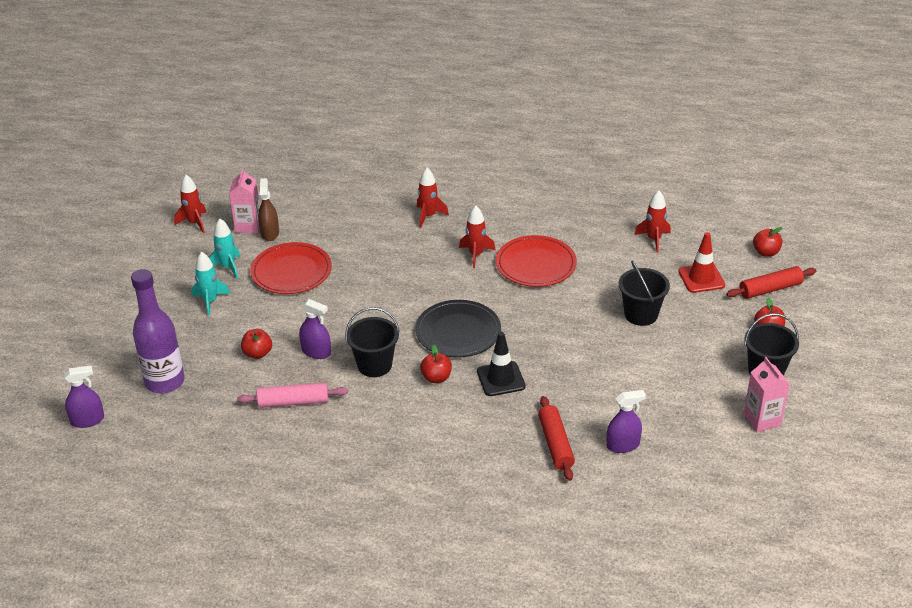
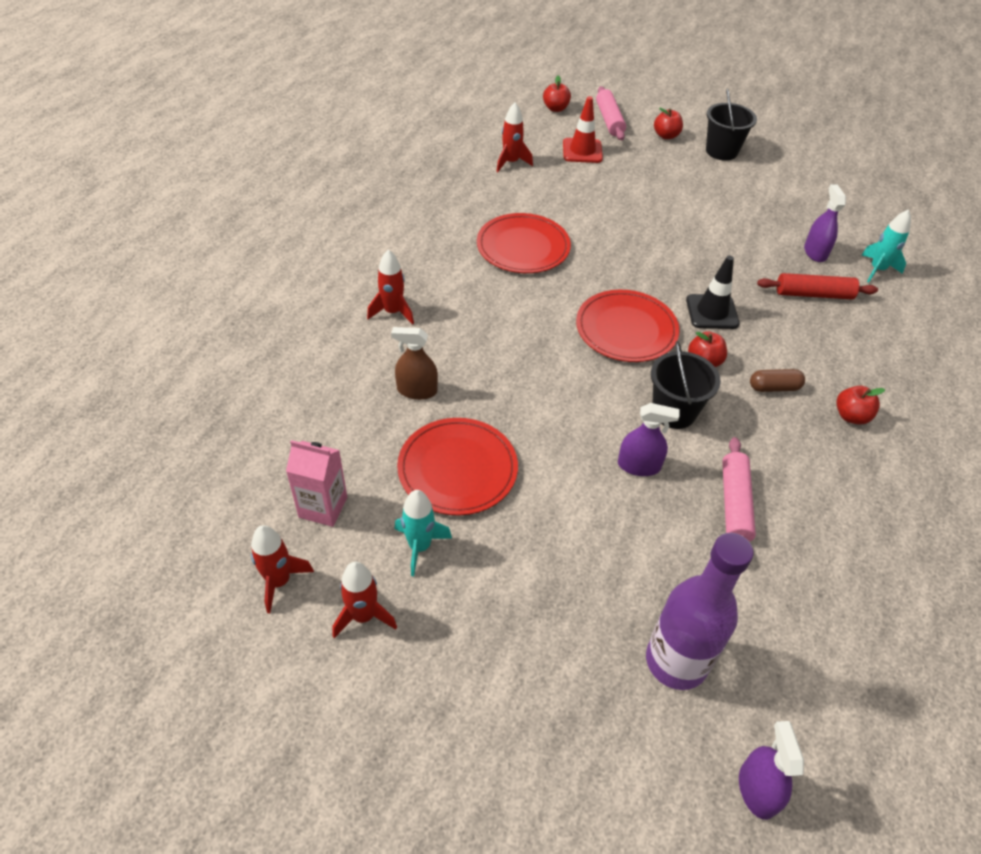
camera: 80 degrees left, 10 degrees up
(210, 301) = (496, 579): turquoise rocket -> turquoise rocket (877, 270)
(257, 353) = (631, 532): red apple -> red apple (851, 416)
(270, 233) = (354, 482): brown spray bottle -> brown spray bottle (417, 390)
(316, 352) = (639, 466): purple spray bottle -> purple spray bottle turned 60 degrees clockwise
(421, 420) = (774, 387): none -> brown capsule
(458, 332) = (626, 329): black plate -> red plate
(476, 255) = (488, 287): red rocket -> red rocket (363, 616)
(641, 314) = (627, 198): black bucket -> none
(762, 420) = (783, 169): pink carton -> none
(770, 289) = (609, 120): red rolling pin -> pink rolling pin

